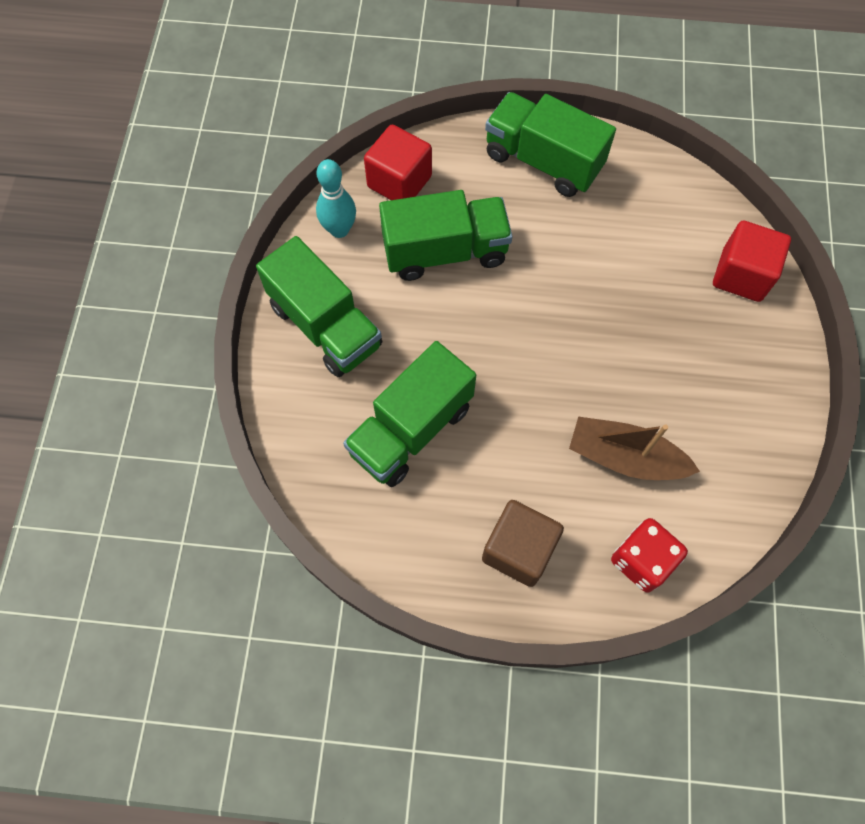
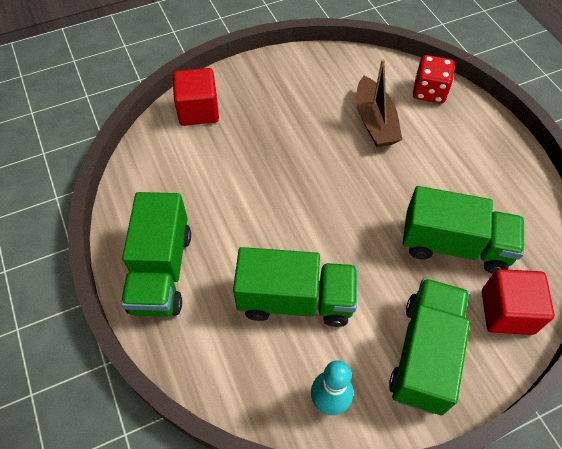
camera: 120 degrees left, 10 degrees down
(399, 182) = (247, 377): red cube -> red cube (507, 312)
(445, 252) = (295, 300): green truck -> green truck turned 135 degrees clockwise
(518, 549) = (476, 148): brown cube -> none

